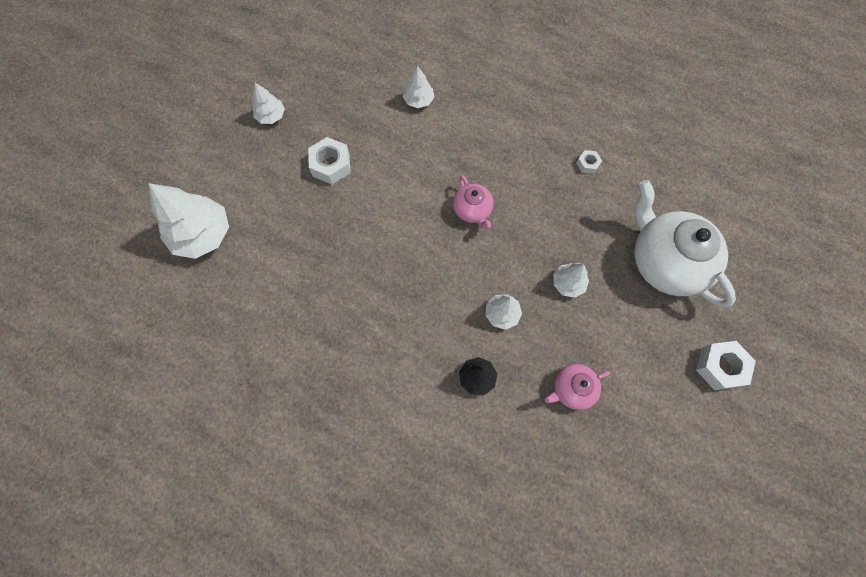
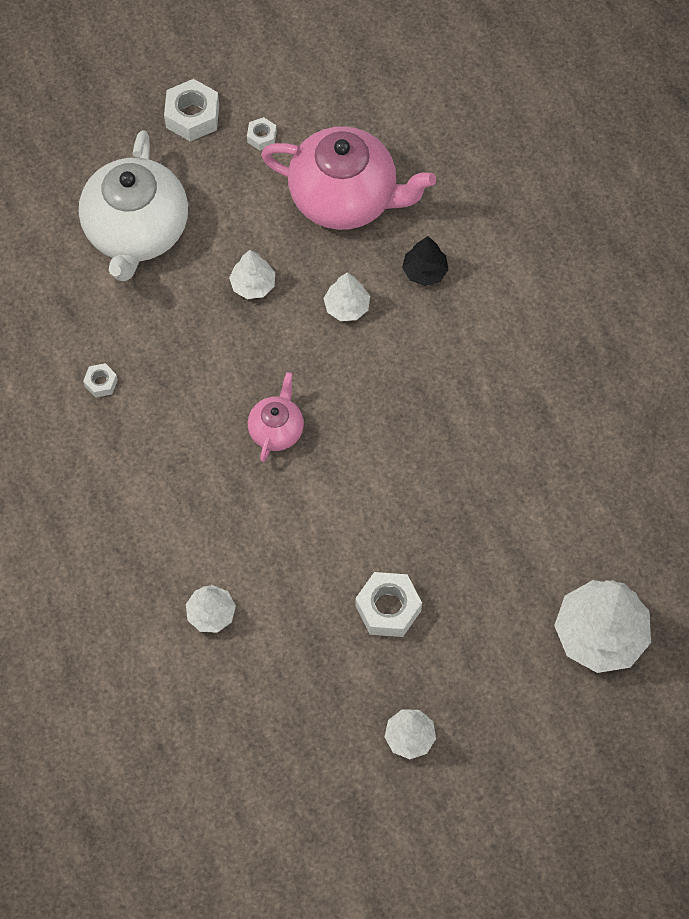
camera: 140 degrees left, 5 degrees down
(572, 389) = (345, 198): pink teapot -> pink teapot, size x2.02
(665, 389) = (262, 137): none -> white nut

